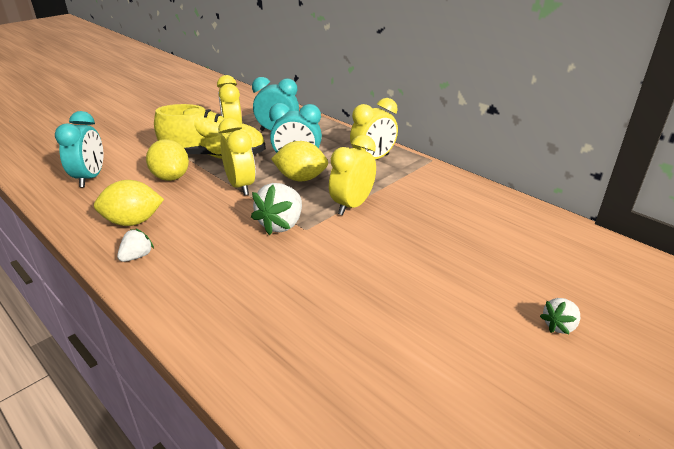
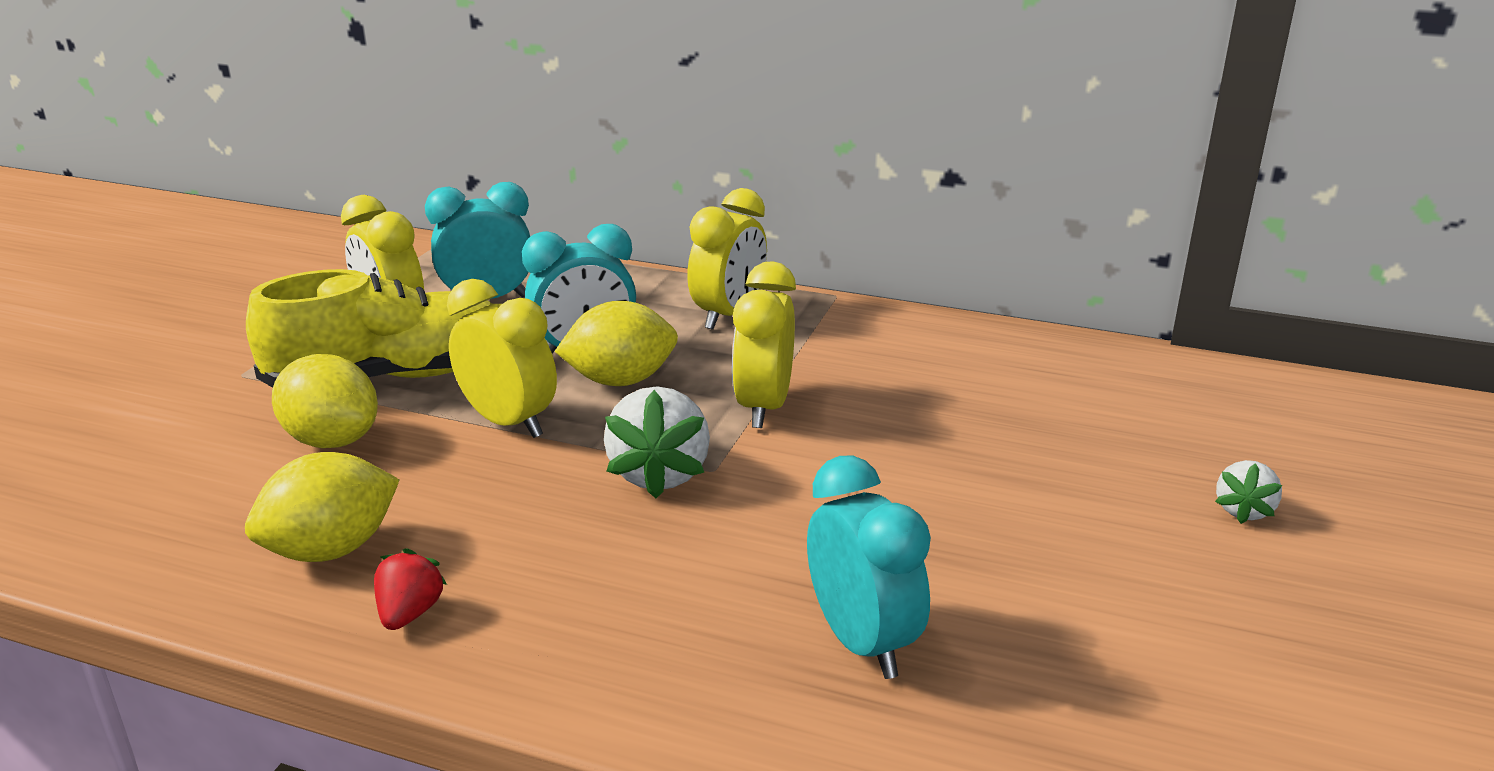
camera: 25 degrees left, 5 degrees down
(90, 178) = (129, 487): turquoise clock -> turquoise clock (861, 642)
(137, 256) = (410, 613): white strawberry -> red strawberry

